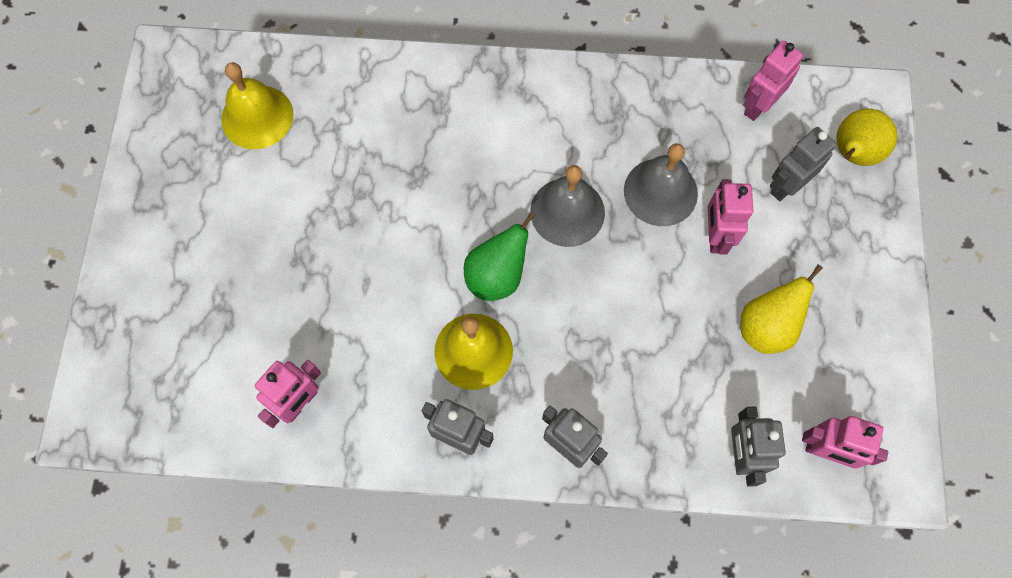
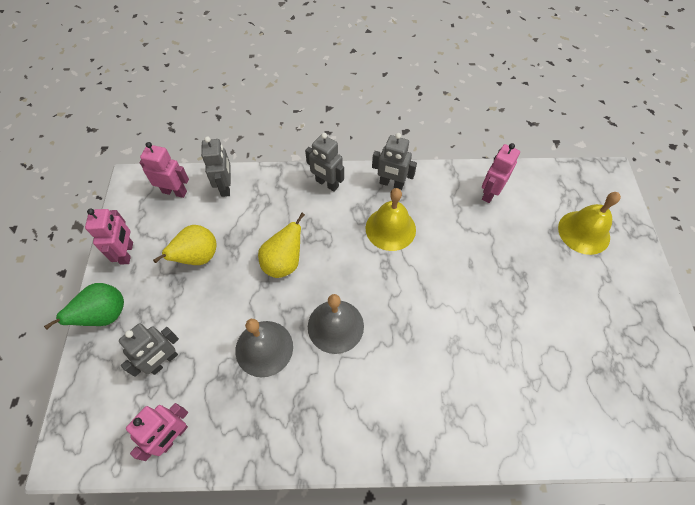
camera: 175 degrees right, 10 degrees down
(257, 116) = (598, 386): yellow bell -> yellow bell (584, 232)
(497, 276) = (382, 275): green pear -> green pear (105, 315)
(715, 236) = (225, 316): pink robot -> pink robot (127, 253)
(852, 154) = (102, 395): yellow pear -> yellow pear (284, 263)

